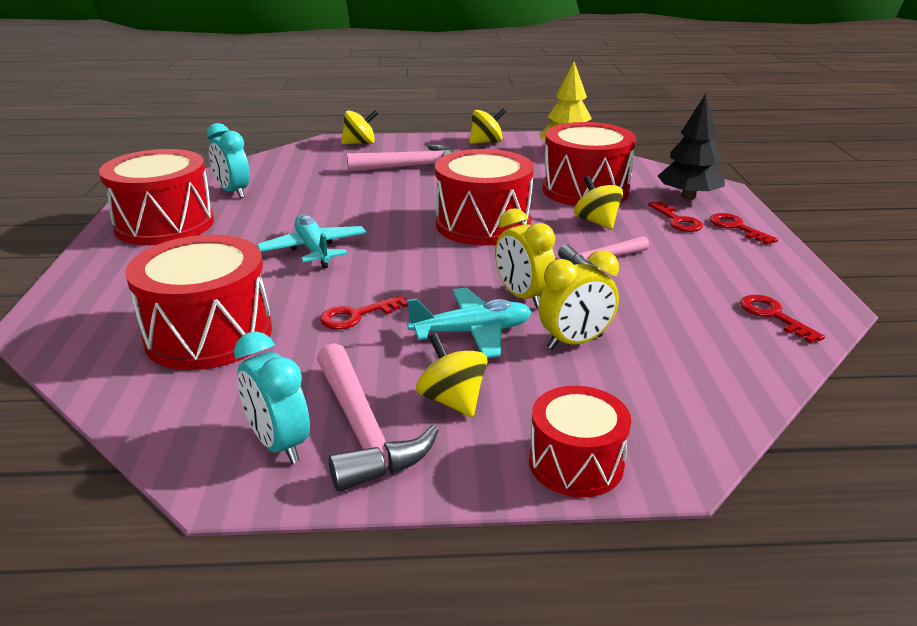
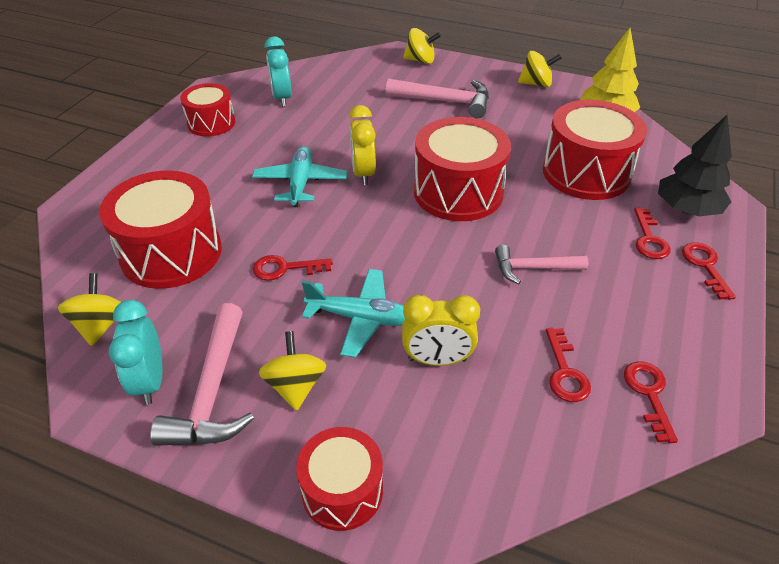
camera: 25 degrees right, 15 degrees up
(165, 224) = (211, 123): red drum -> red drum, size x0.60
(522, 297) = (430, 291): yellow clock -> yellow clock (363, 173)
(597, 222) = (566, 218): yellow spinning top -> yellow spinning top (100, 325)
(694, 320) = (565, 372): none -> red key

